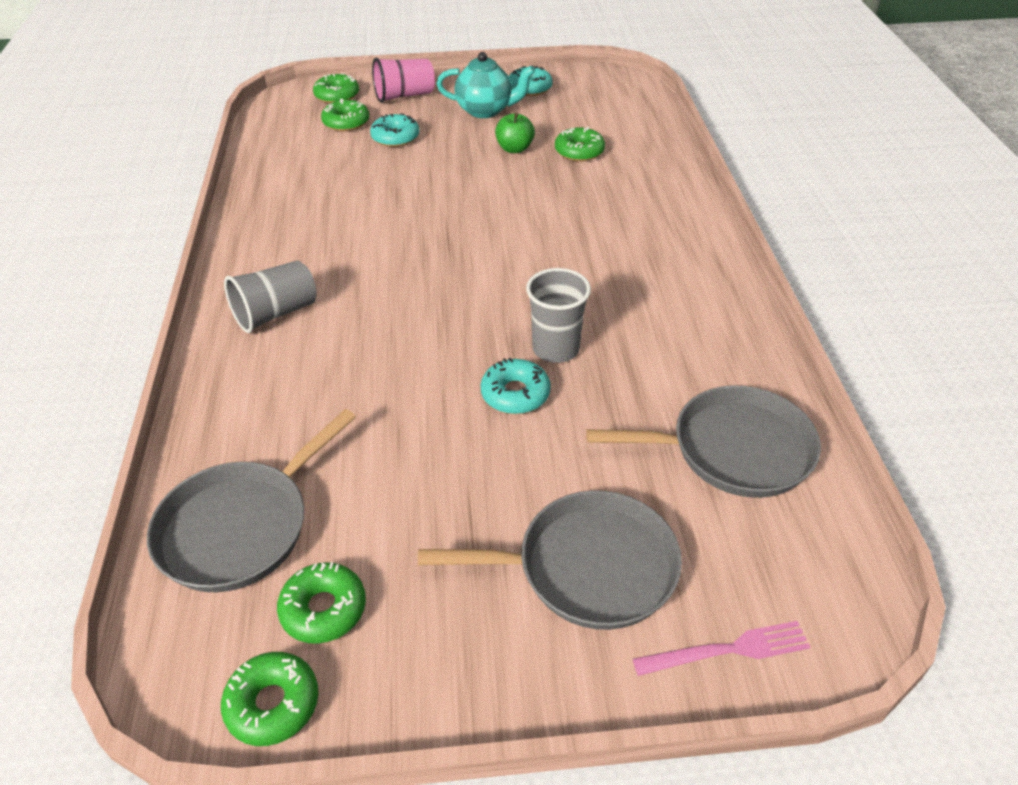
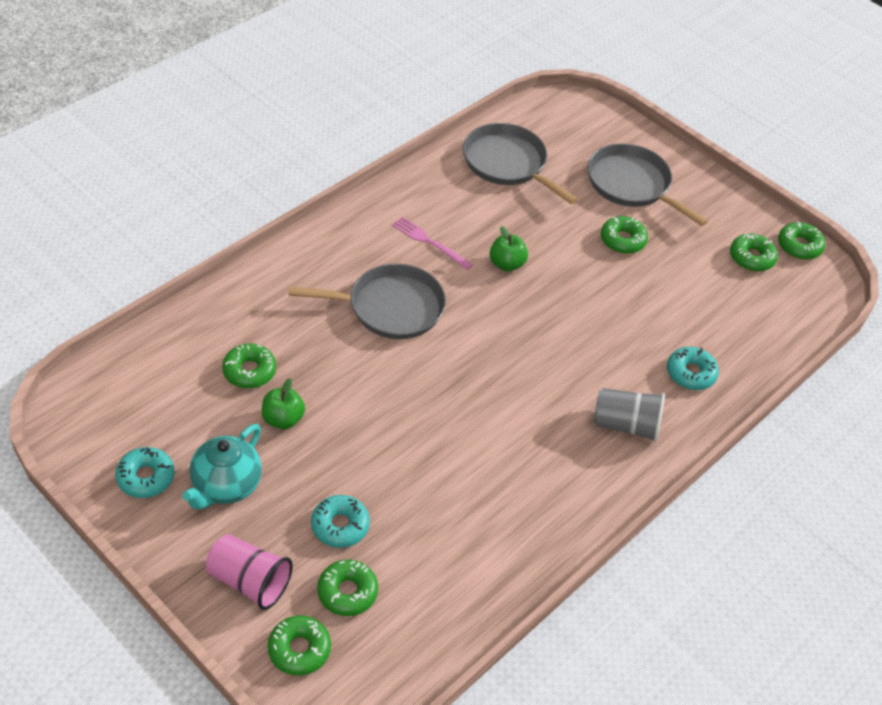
camera: 135 degrees left, 5 degrees up
(240, 527) = (758, 317): grey pan -> grey pan (391, 307)
(486, 110) = (226, 486): turquoise teapot -> turquoise teapot turned 120 degrees counterclockwise
(495, 478) = (622, 240): none -> green donut
(515, 394) = (561, 263): turquoise donut -> turquoise donut (690, 373)
(556, 349) = (506, 264): grey cup -> green apple
(727, 650) = (620, 130): pink fork -> pink fork (429, 242)

